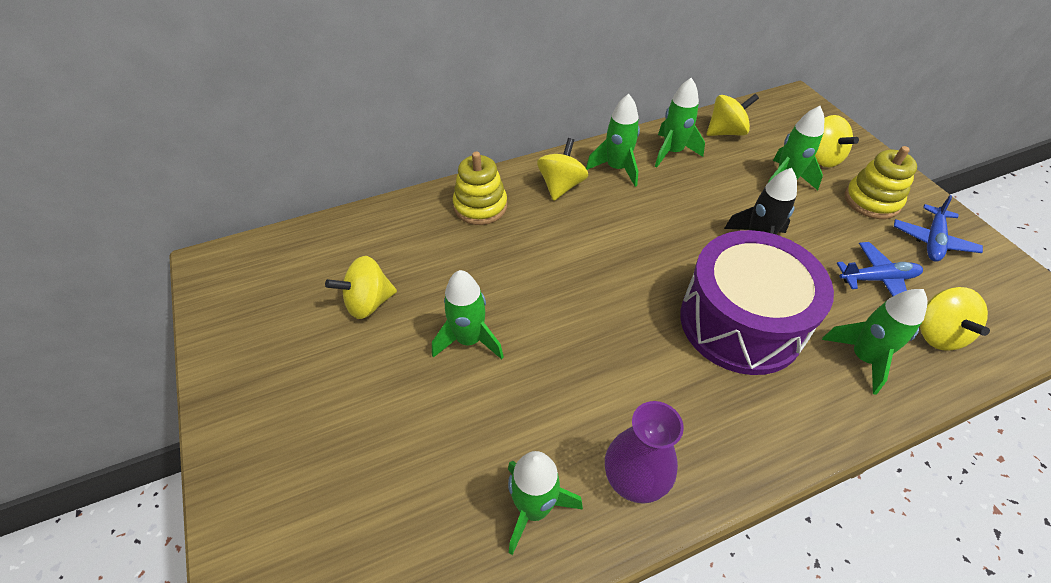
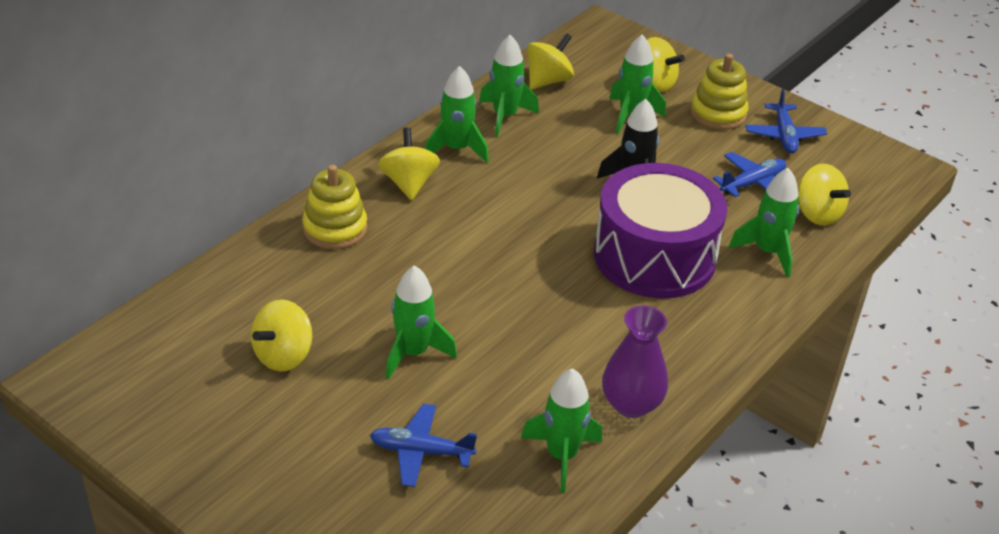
camera: 30 degrees left, 10 degrees down
(412, 444) = (421, 452): none -> blue plane

